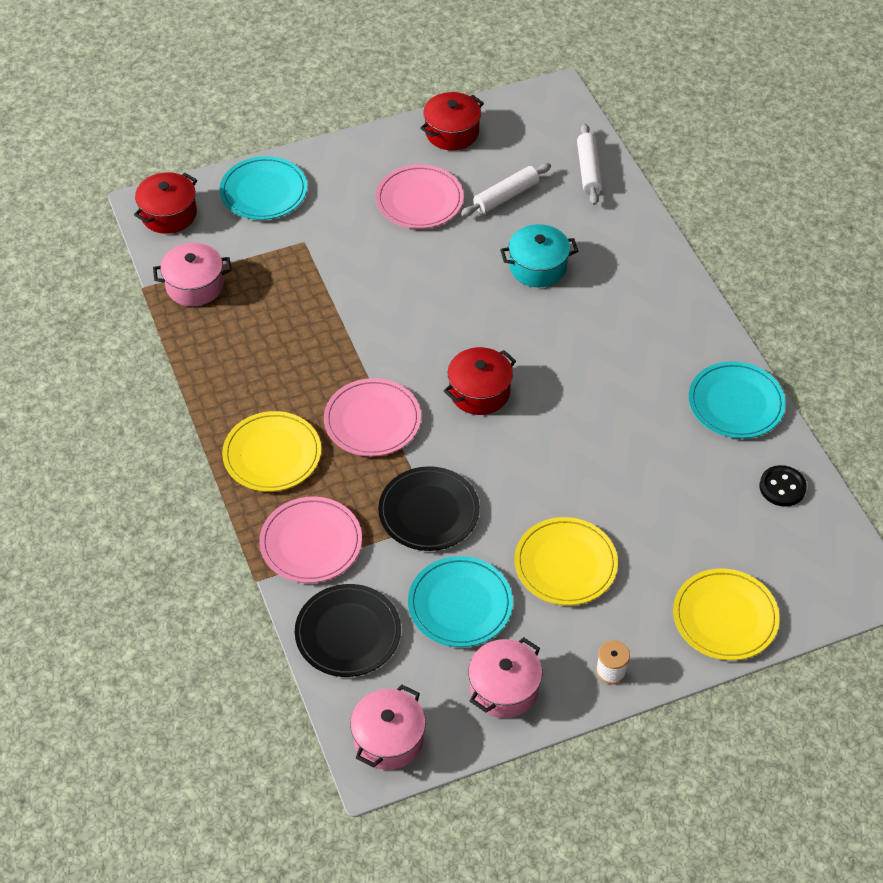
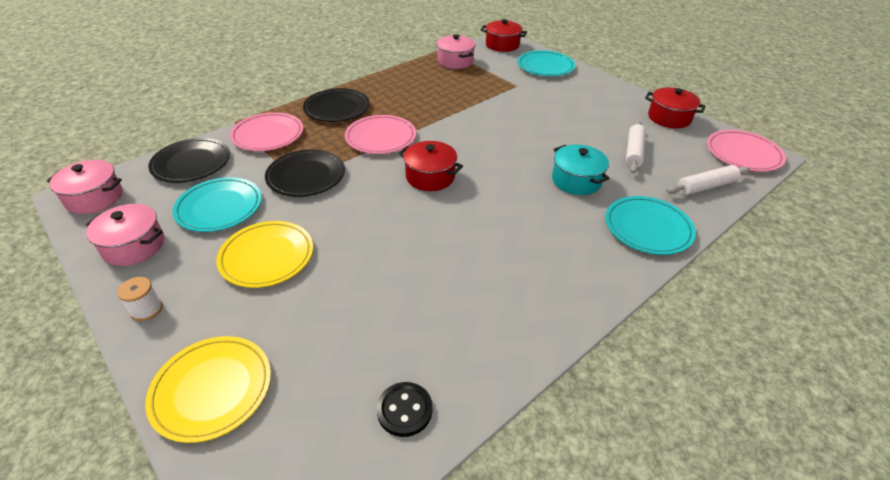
camera: 70 degrees right, 10 degrees down
(272, 454) = (337, 108): yellow plate -> black plate
(419, 200) = (592, 117): pink plate -> pink plate (743, 153)
(506, 196) = (633, 152): white rolling pin -> white rolling pin turned 75 degrees clockwise
(736, 403) = (504, 342): turquoise plate -> turquoise plate (648, 228)

